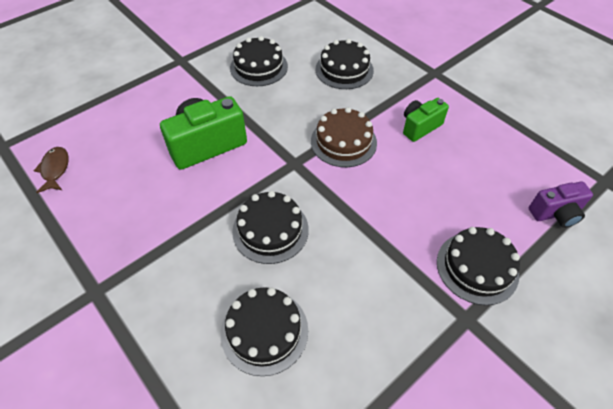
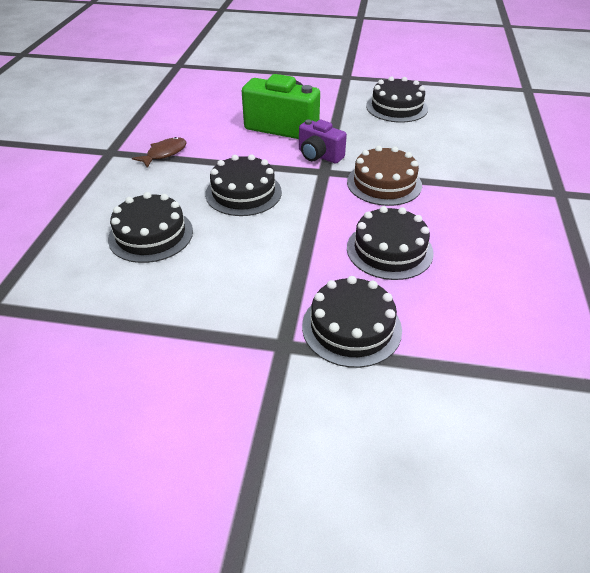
camera: 50 degrees right, 10 degrees down
(55, 169) = (184, 89): brown fish -> brown fish (164, 153)
(344, 70) = (467, 144): black cake -> black cake (389, 250)
(420, 127) = (471, 216): green camera -> none
(555, 214) = (503, 361): purple camera -> purple camera (319, 156)

